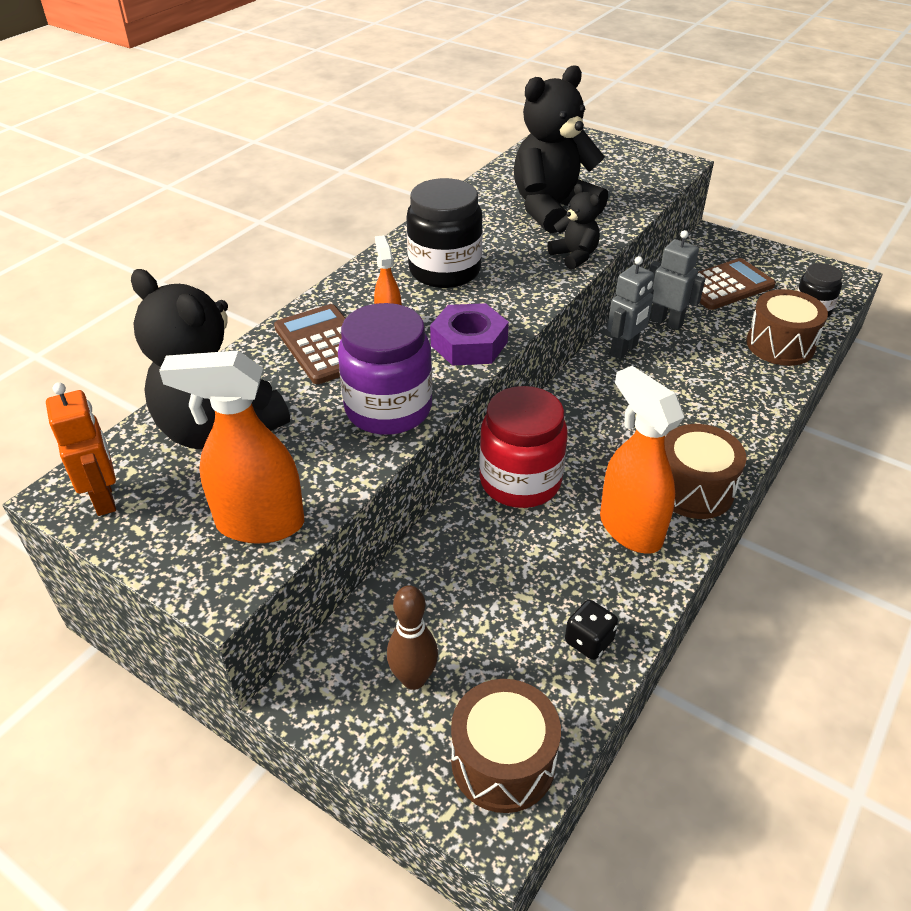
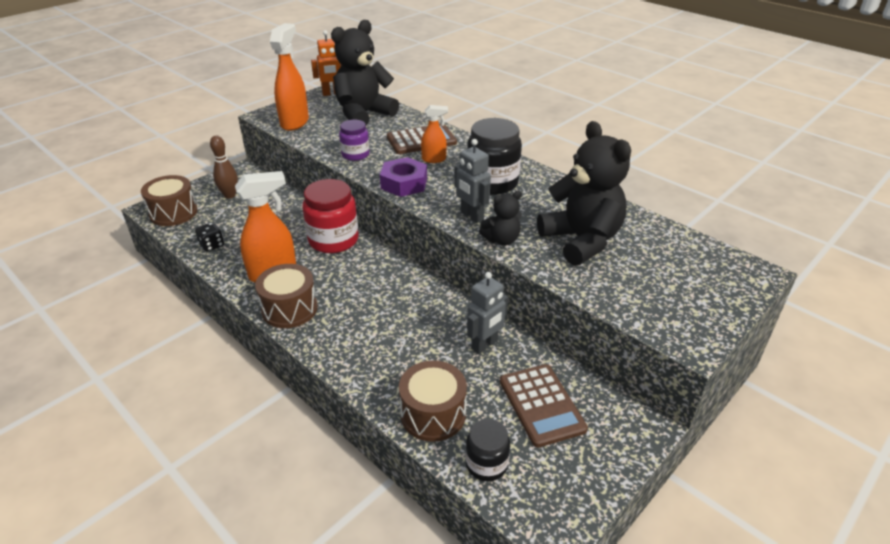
camera: 100 degrees right, 5 degrees down
(388, 409) = (355, 154): purple jar -> purple jar, size x0.58
(624, 350) = (450, 310): grey robot -> grey robot (471, 216)

